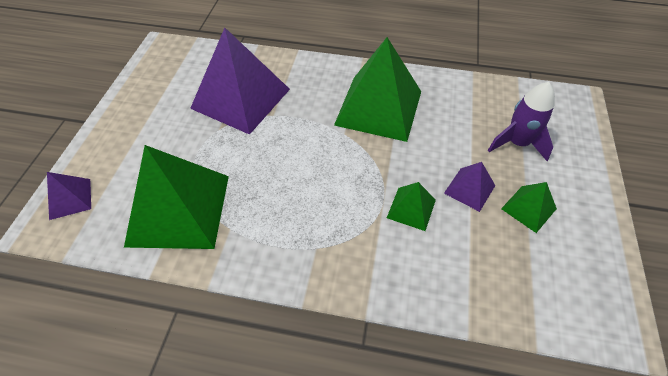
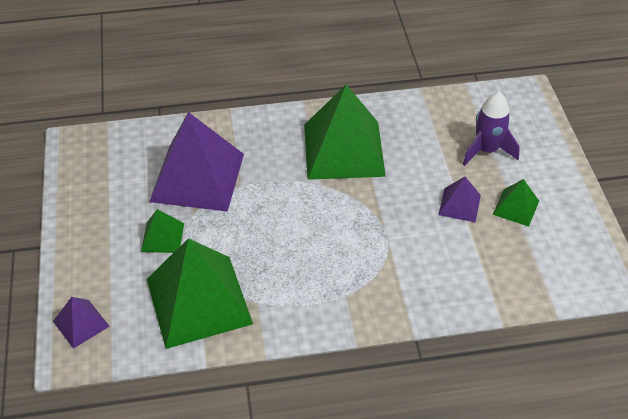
camera: 20 degrees left, 5 degrees down
(411, 208) = (415, 236): green pyramid -> green pyramid (162, 237)

